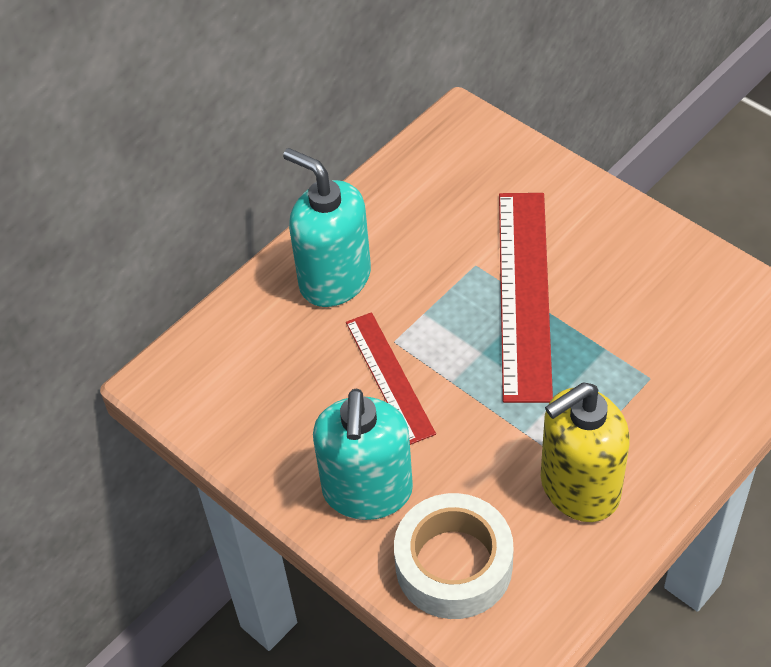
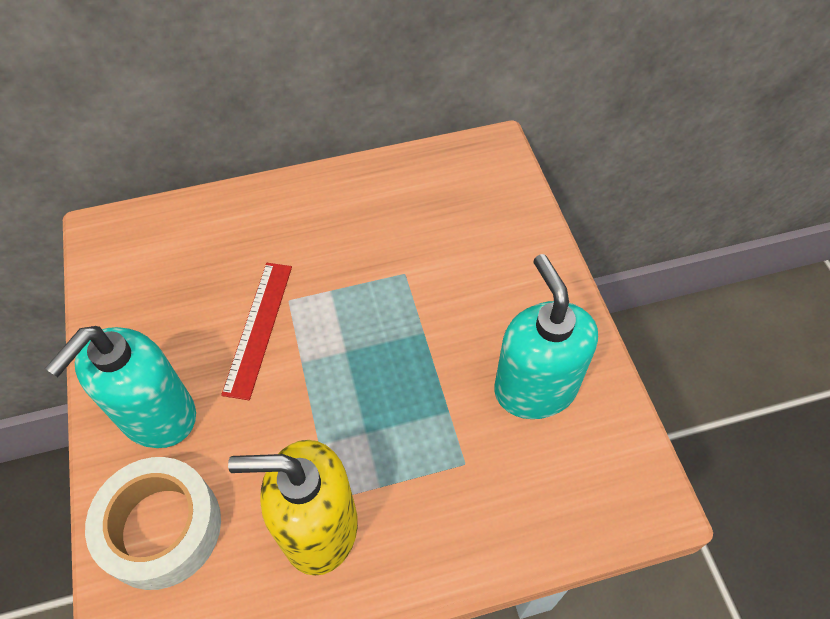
camera: 30 degrees right, 5 degrees up
(334, 279) = (289, 223): turquoise soap dispenser -> turquoise soap dispenser (535, 388)
(524, 293) = (422, 320): red ruler -> none

